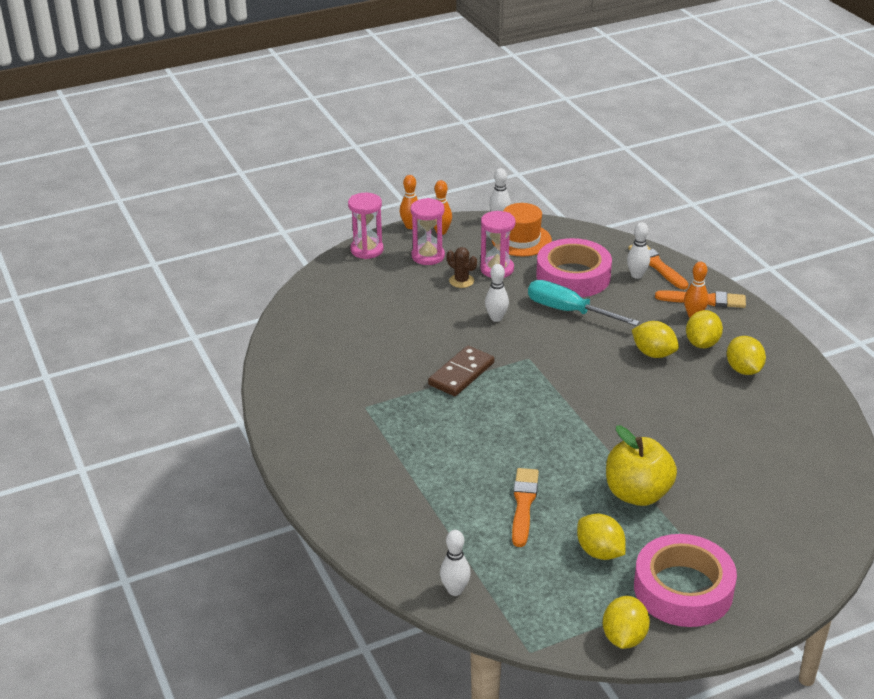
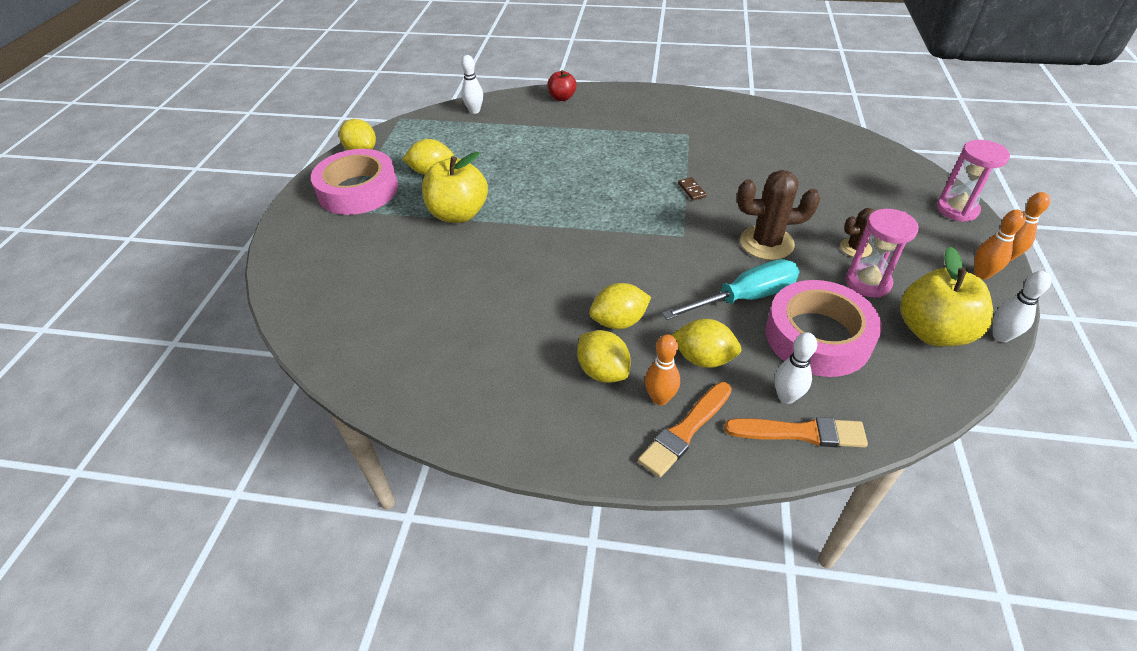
camera: 125 degrees right, 10 degrees up
(362, 529) = (562, 98): none -> red apple
(428, 256) = (923, 244): pink hourglass -> none
(461, 374) = (692, 190): brown domino -> brown domino, size x0.47
(496, 318) = (766, 243): white bowling pin -> brown cactus
(521, 240) = (932, 332): orange hat -> yellow apple
(523, 504) = (511, 160): orange brush -> none
(743, 370) = (530, 377): yellow lemon -> yellow lemon (703, 358)

